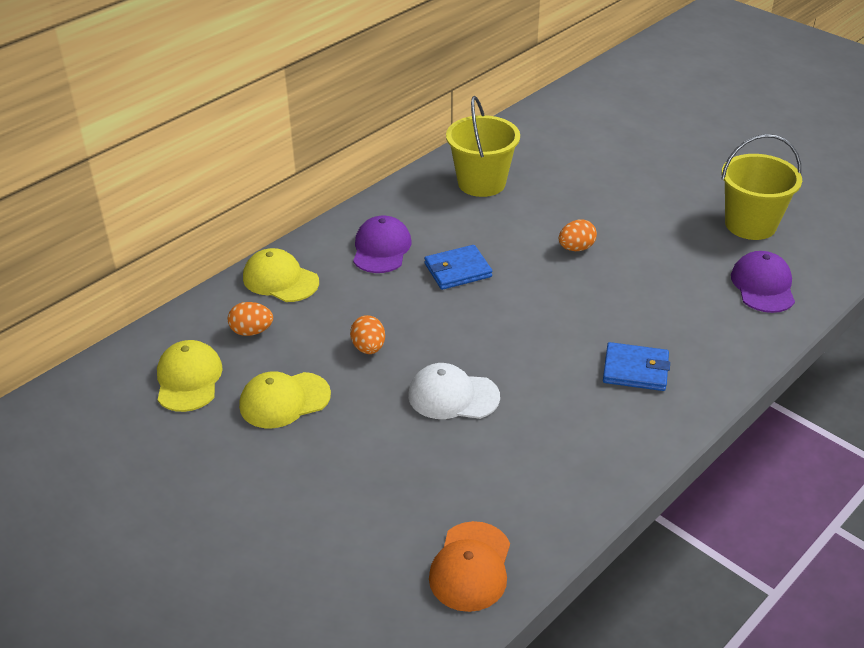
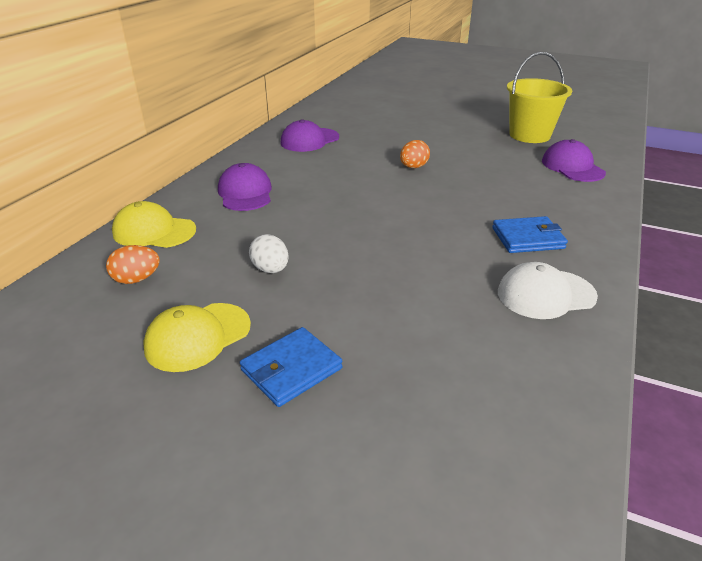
camera: 20 degrees left, 5 degrees down
(189, 379) = (72, 340): yellow cap -> none
(368, 348) = (270, 269): orange egg -> white egg
(453, 396) = (379, 293): white cap -> white cap (545, 294)
(457, 270) = (323, 196): blue wallet -> blue wallet (291, 369)
(470, 567) = (513, 469): orange cap -> none
(481, 183) = (309, 140): yellow bucket -> purple cap

